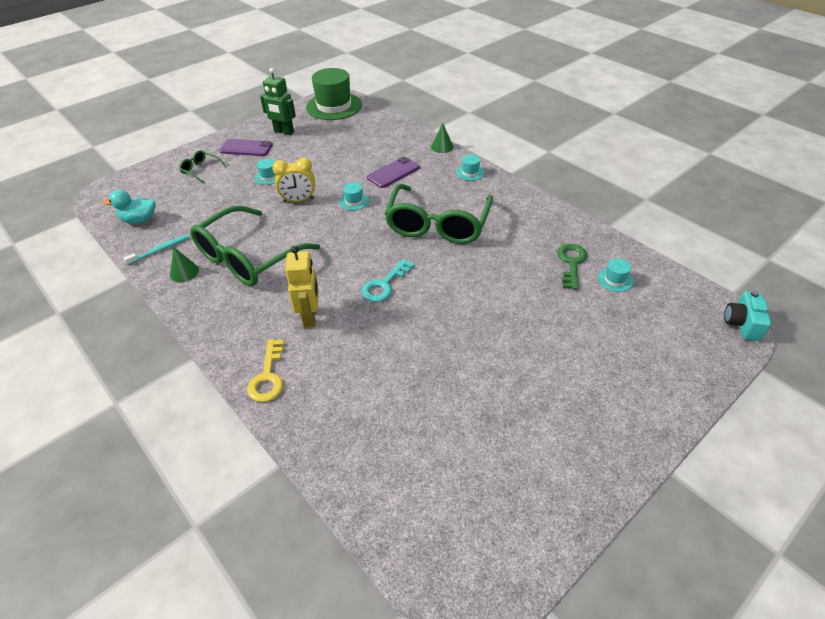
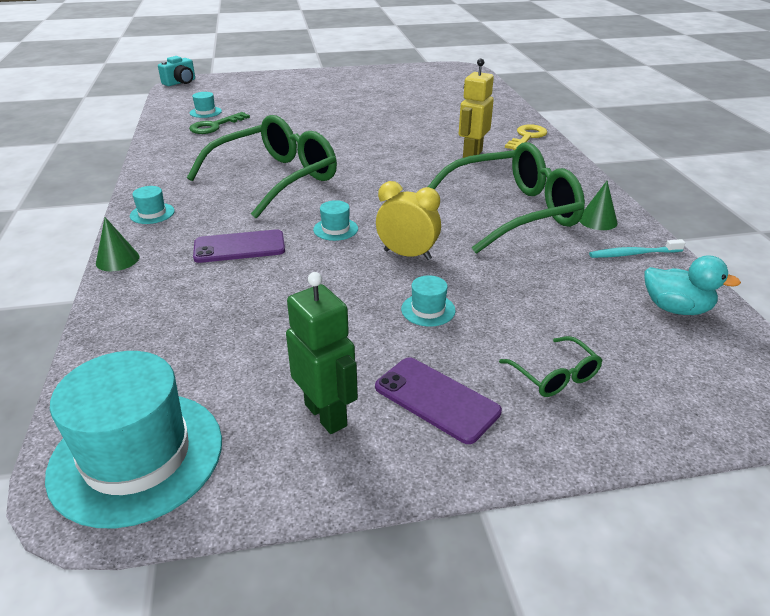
camera: 150 degrees left, 10 degrees down
(334, 106) = (137, 456): green hat -> turquoise hat
(384, 284) = (386, 155): turquoise key -> none

